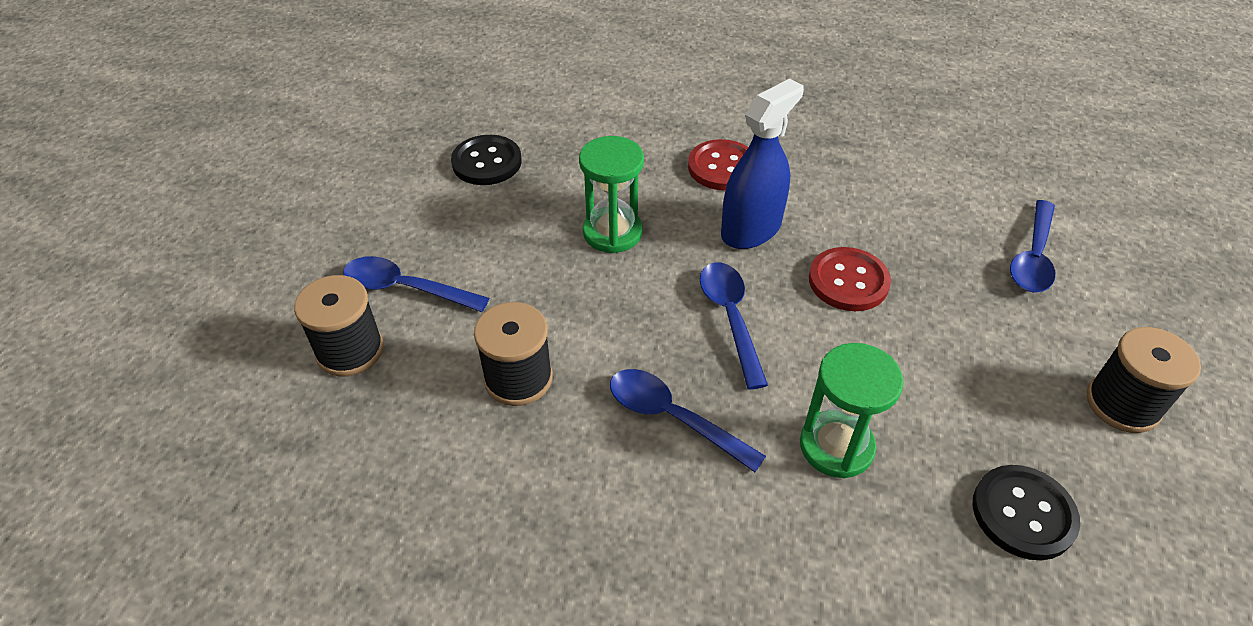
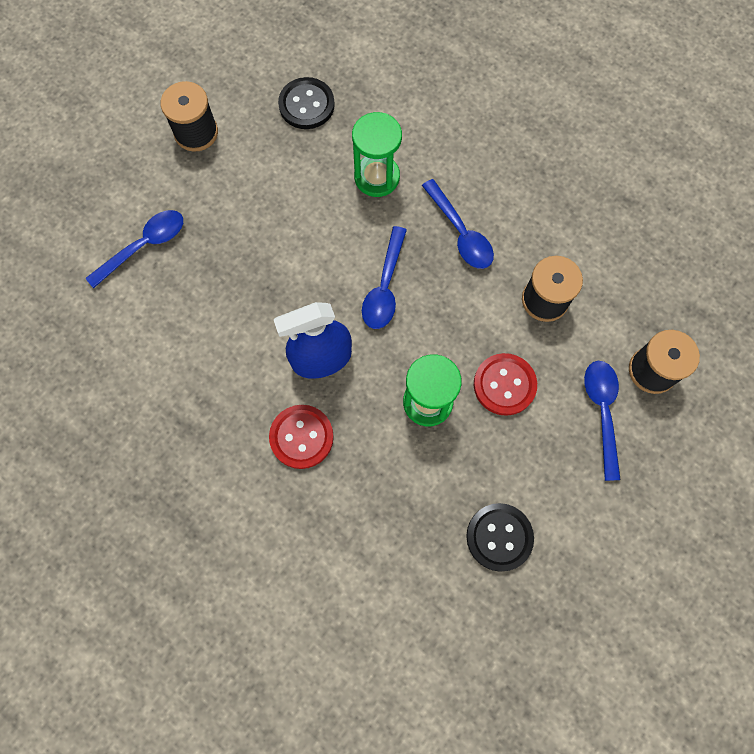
camera: 155 degrees left, 25 degrees up
(406, 288) = (602, 412): blue spoon -> blue spoon turned 135 degrees counterclockwise
(848, 281) = (285, 282): red button -> red button (504, 385)

